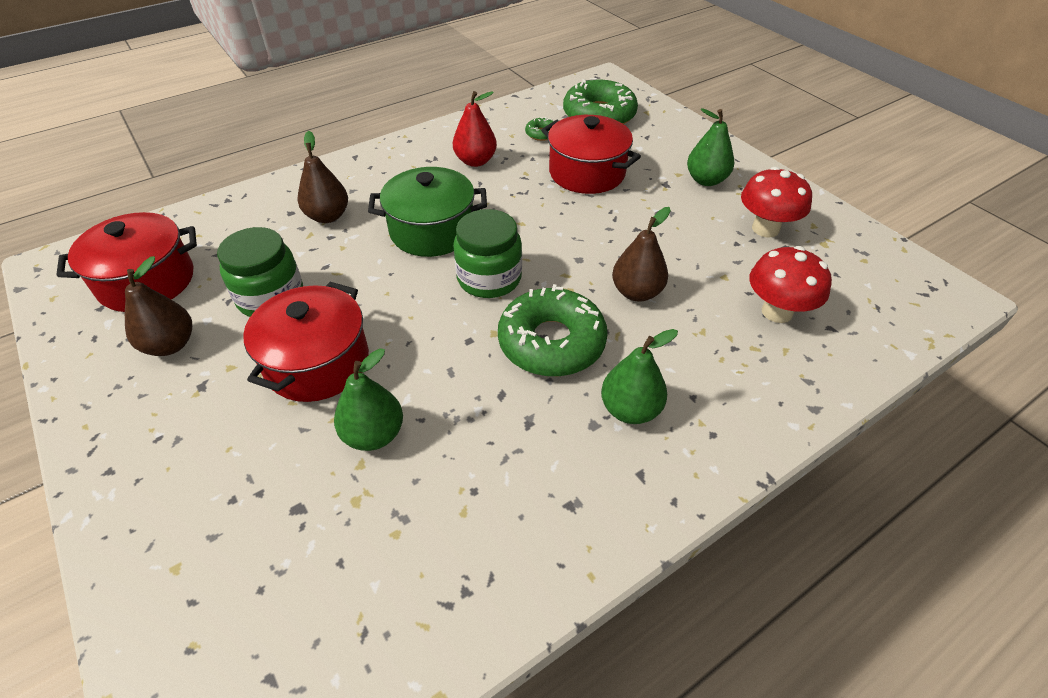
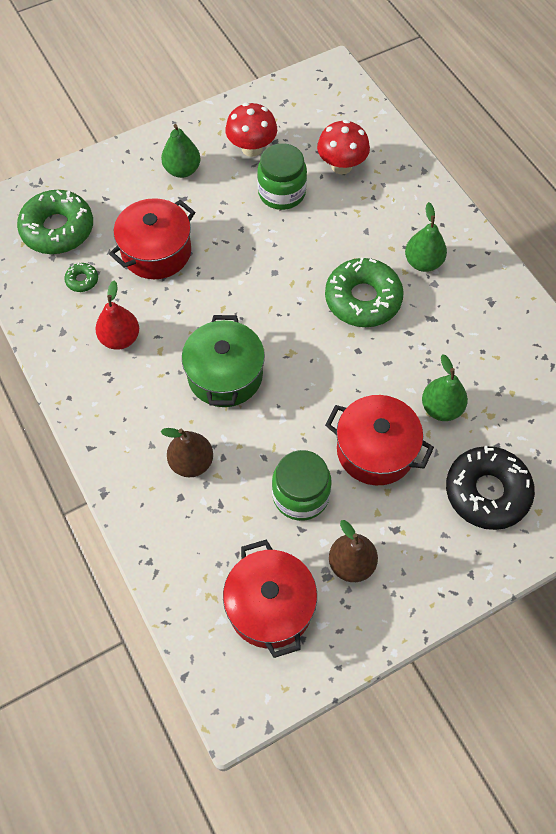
camera: 85 degrees left, 15 degrees up
(227, 493) = (487, 492): none -> black donut
(489, 278) = (291, 334): green jar -> green jar (282, 193)
(636, 292) = (315, 241): brown pear -> none

